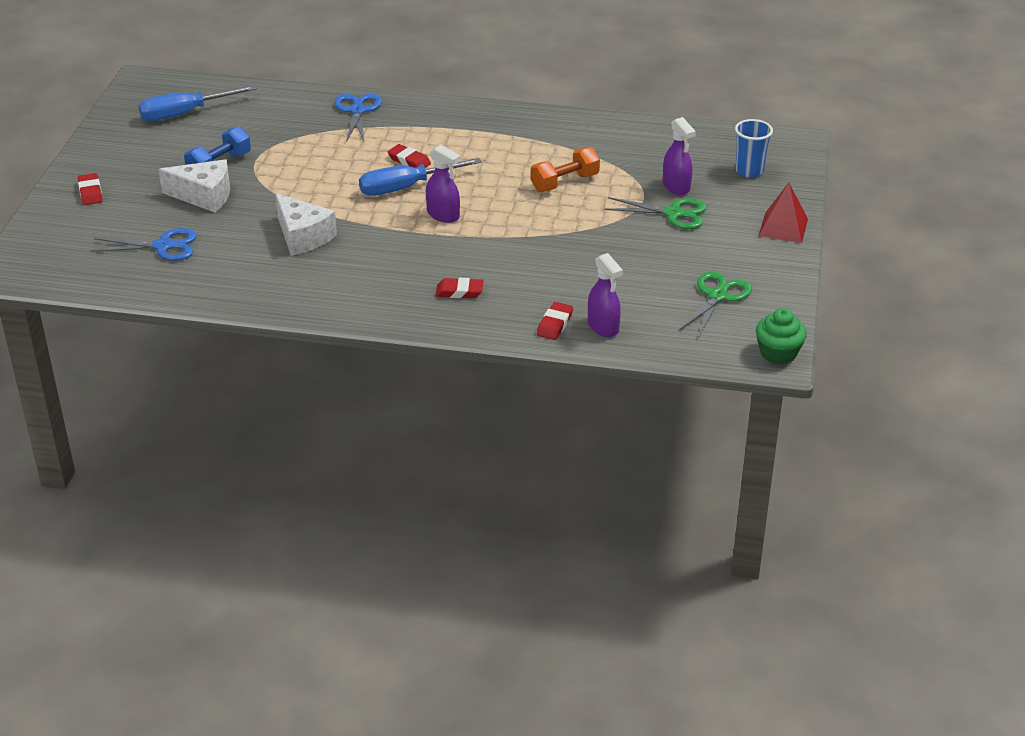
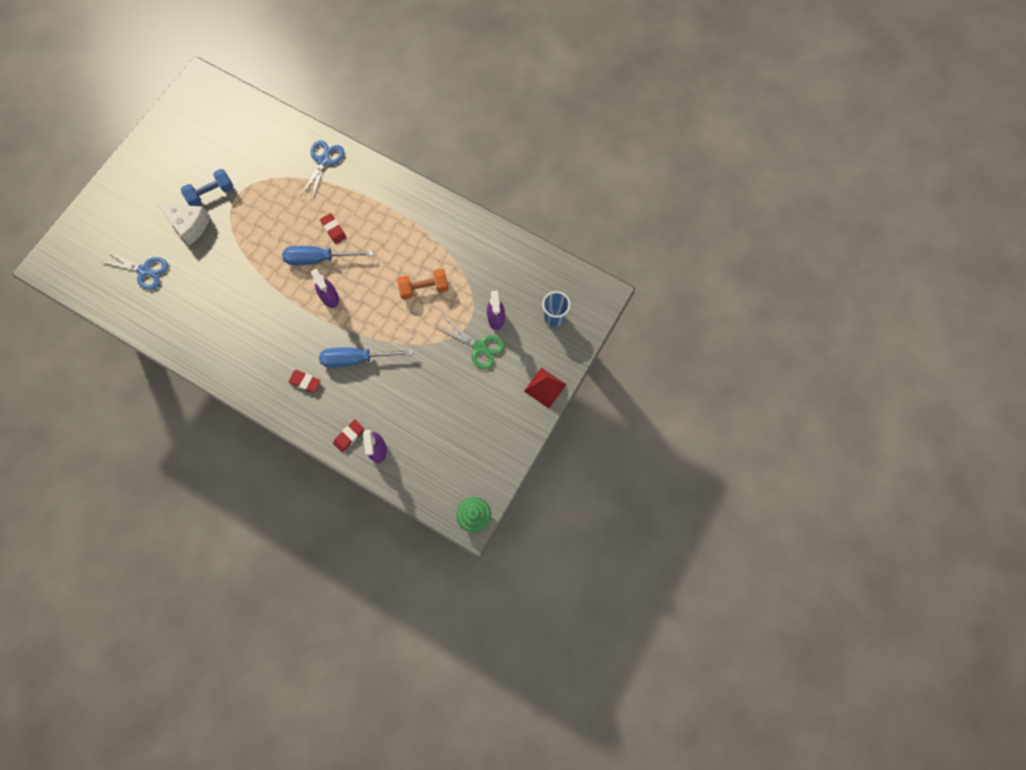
camera: 20 degrees right, 35 degrees up
(90, 192) = (122, 197): red eraser -> none
(185, 113) = (211, 127): blue screwdriver -> blue screwdriver (356, 359)
(303, 237) = (233, 290): white cheese -> none
(717, 296) = (465, 445): green scissors -> none

